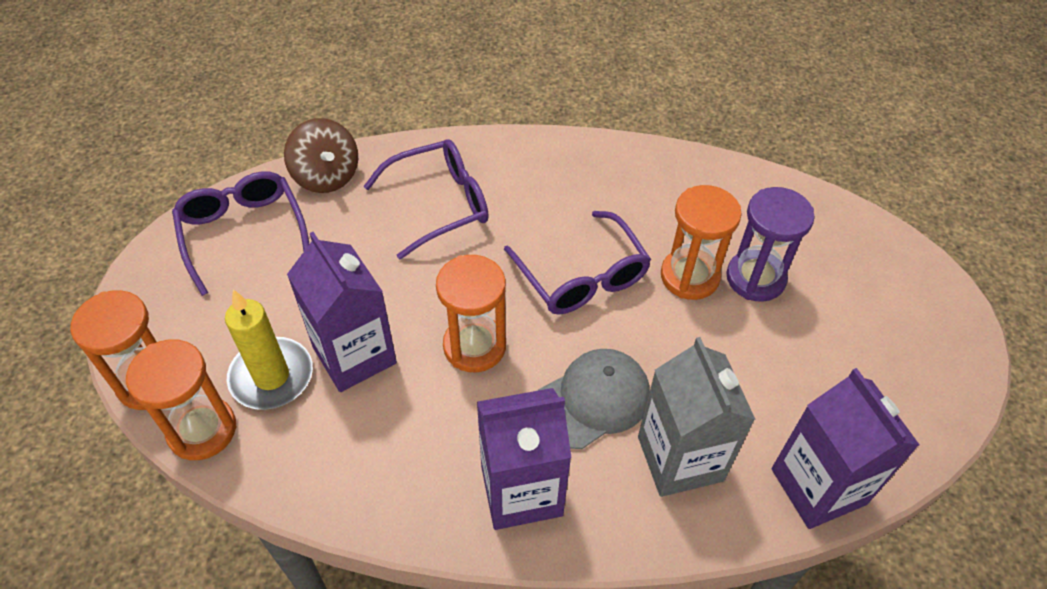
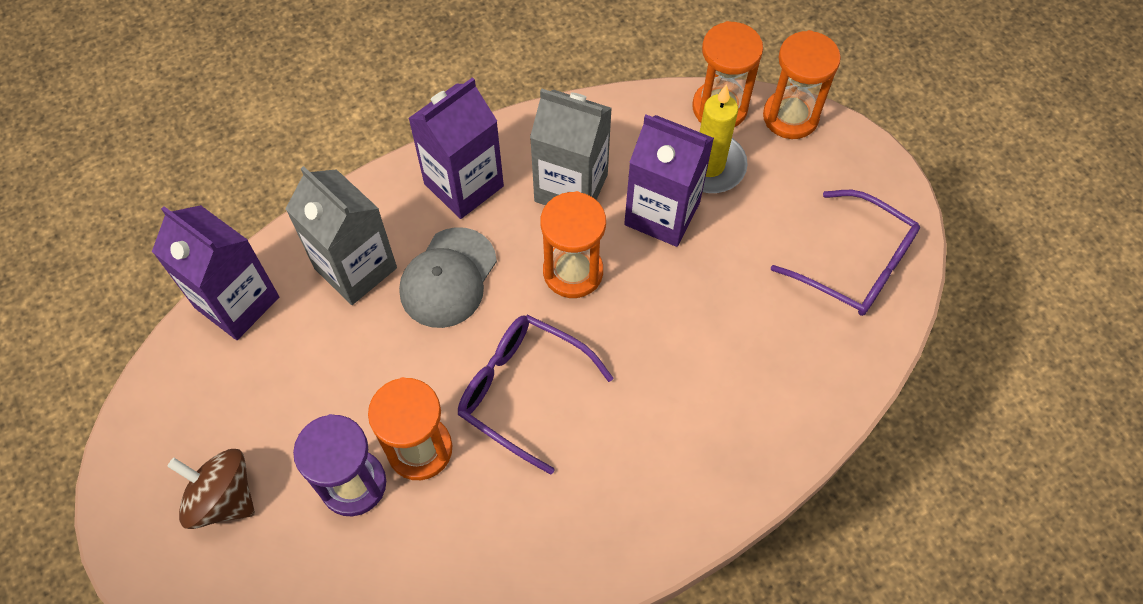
camera: 150 degrees right, 10 degrees up
(326, 176) = (845, 366): brown spinning top -> brown spinning top (223, 498)
(416, 426) = (571, 188): none -> grey carton
(439, 204) = (711, 397): purple glasses -> none

